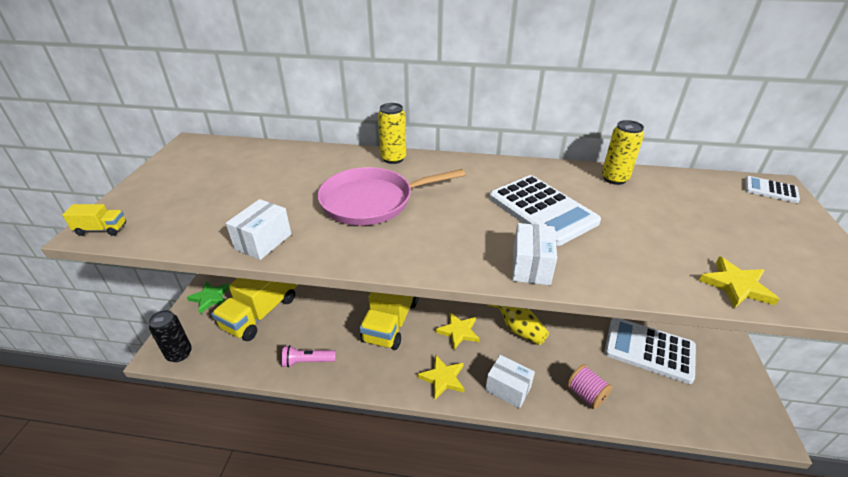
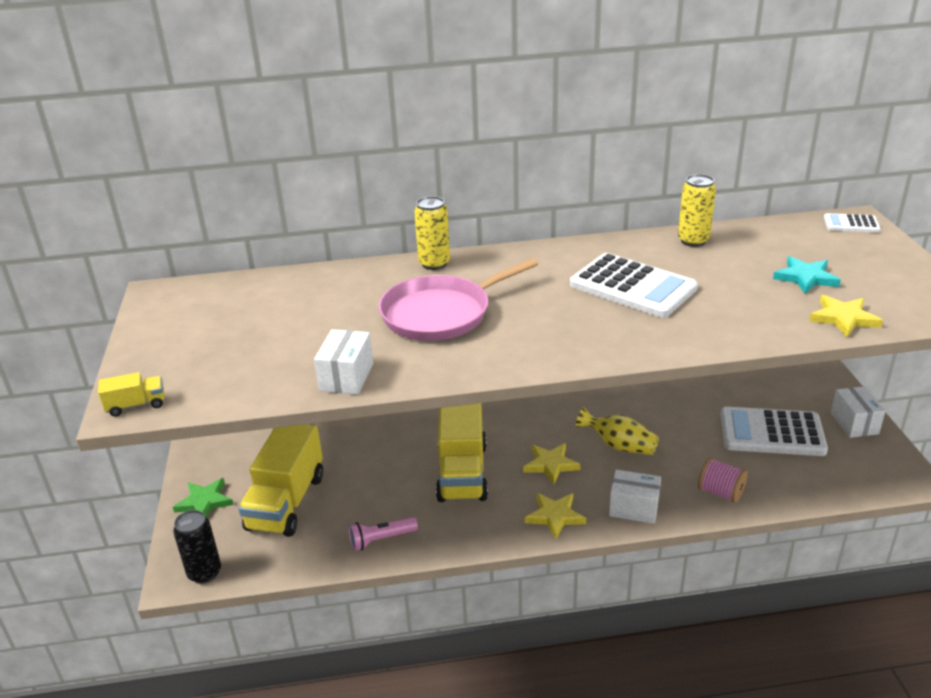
camera: 15 degrees left, 5 degrees down
(531, 266) = (647, 341): white box -> white box (854, 423)
(709, 234) = (805, 278): none -> turquoise star

